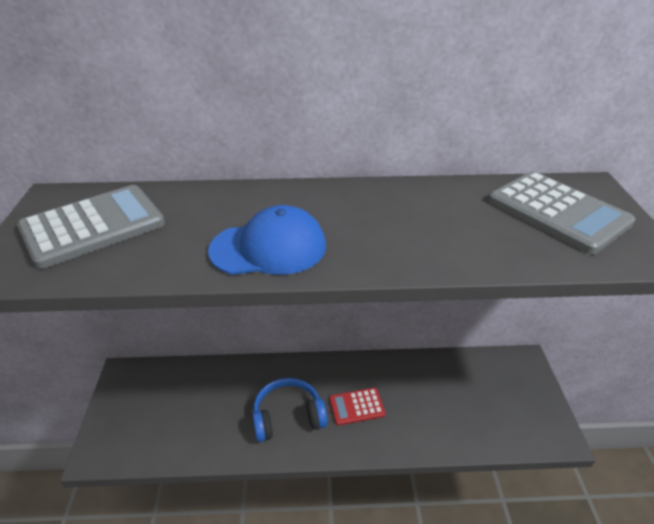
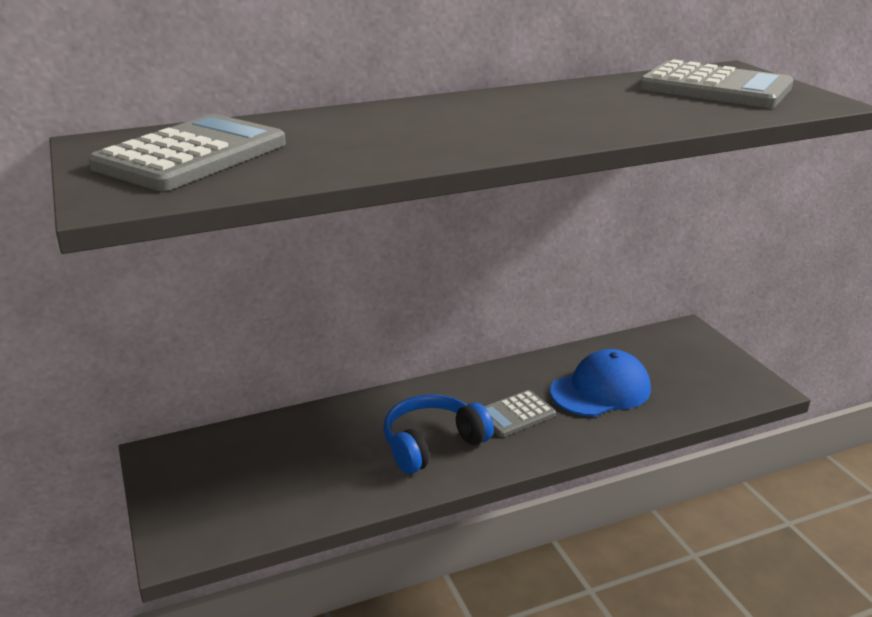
camera: 20 degrees left, 10 degrees down
(269, 248) = (437, 143): blue cap -> blue cap (600, 390)
(356, 407) = (515, 414): red calculator -> grey calculator

